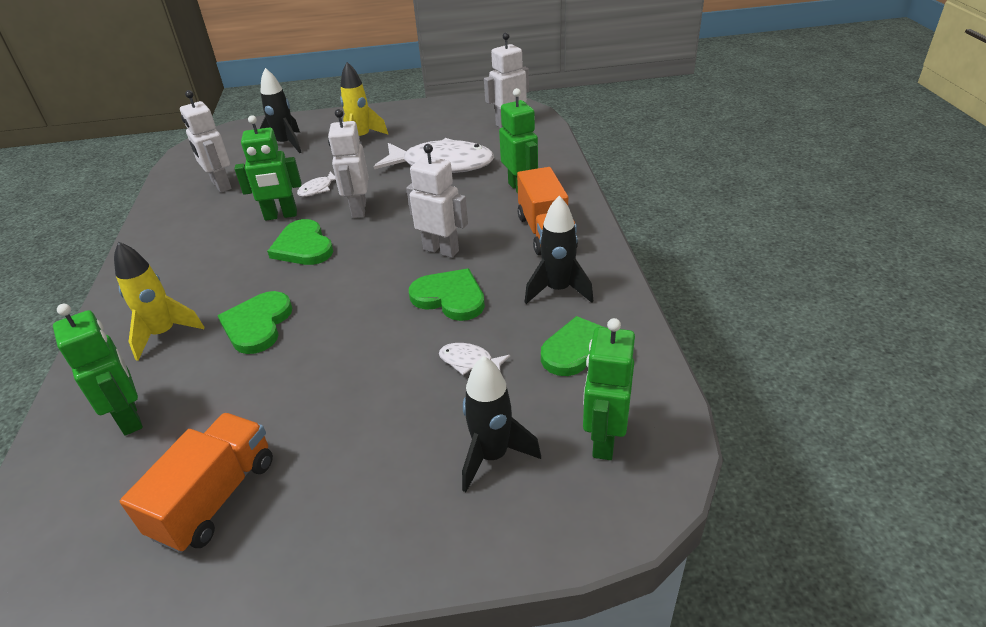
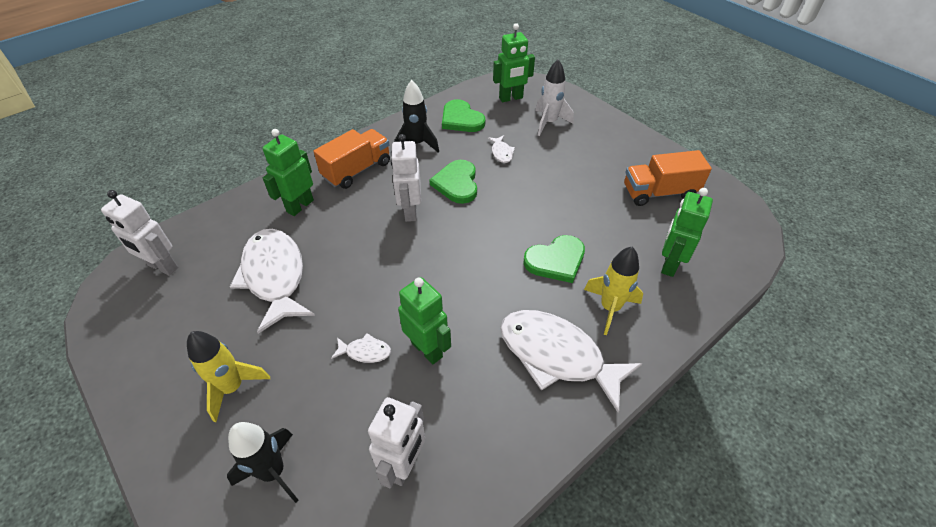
camera: 125 degrees left, 10 degrees up
(179, 277) = (557, 356): none -> white fish
(303, 246) = (459, 296): green heart -> none
(358, 209) = (384, 294): white robot -> none
(492, 456) = (549, 123): black rocket -> white rocket

